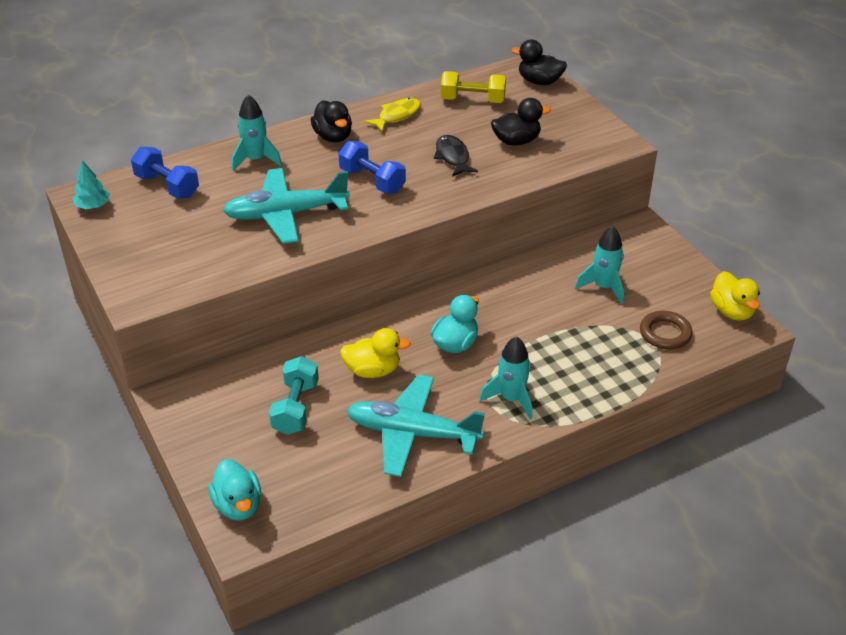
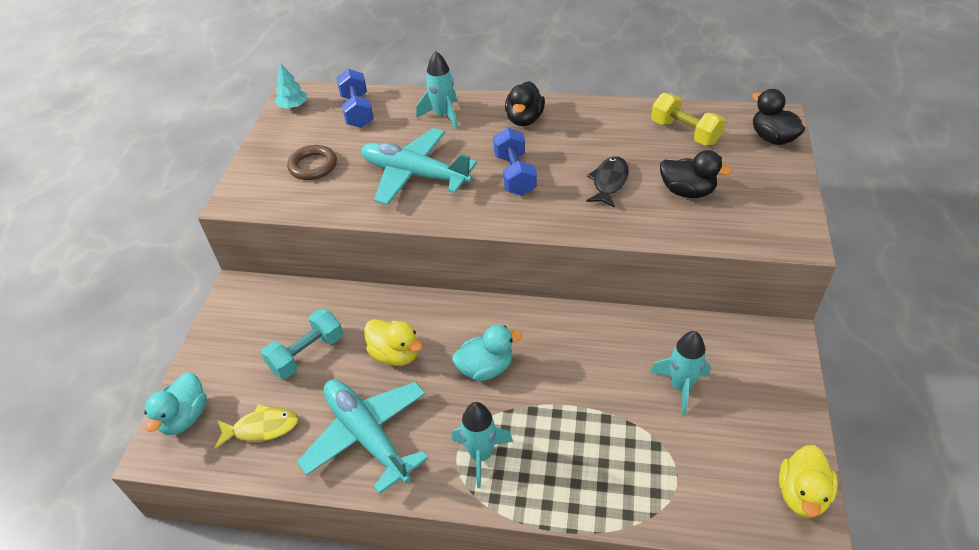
camera: 40 degrees right, 5 degrees up
(397, 116) = (598, 121): yellow fish -> yellow fish (262, 428)
(665, 333) = (699, 476): brown ring -> brown ring (313, 166)

